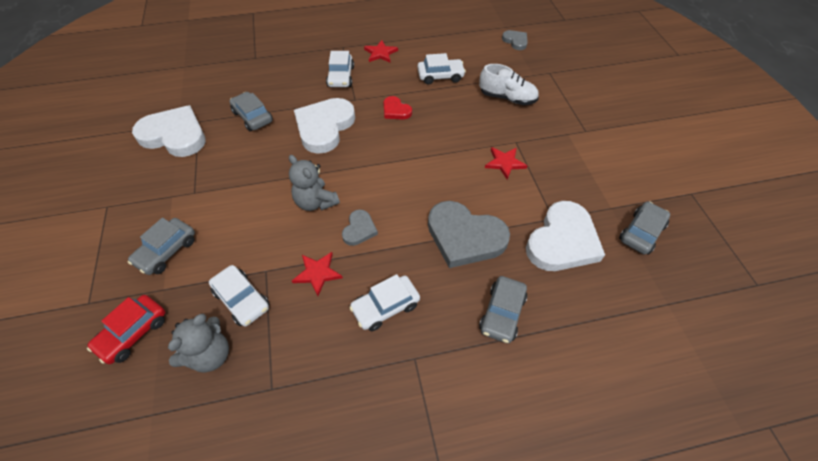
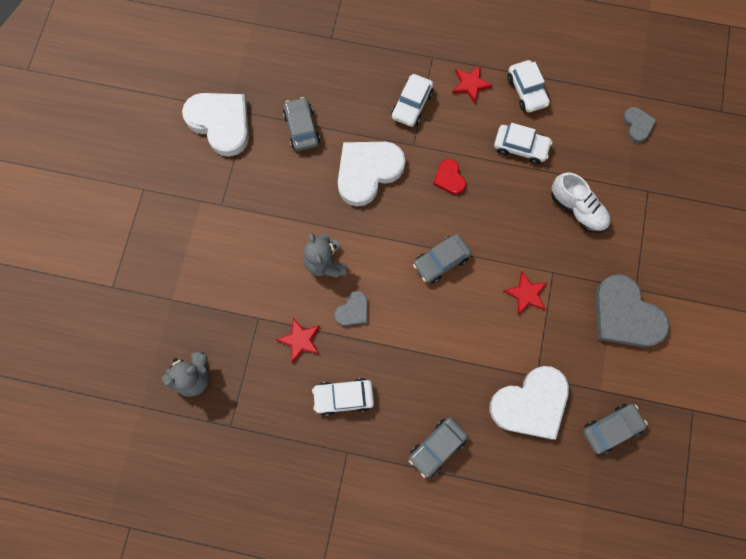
camera: 25 degrees right, 20 degrees up
(133, 333) = (141, 331): red car -> none
(167, 251) = (183, 262): grey car -> grey car (441, 261)
(242, 300) = (231, 338): white car -> white car (527, 91)
(464, 237) = (443, 360): grey heart -> grey heart (625, 315)

